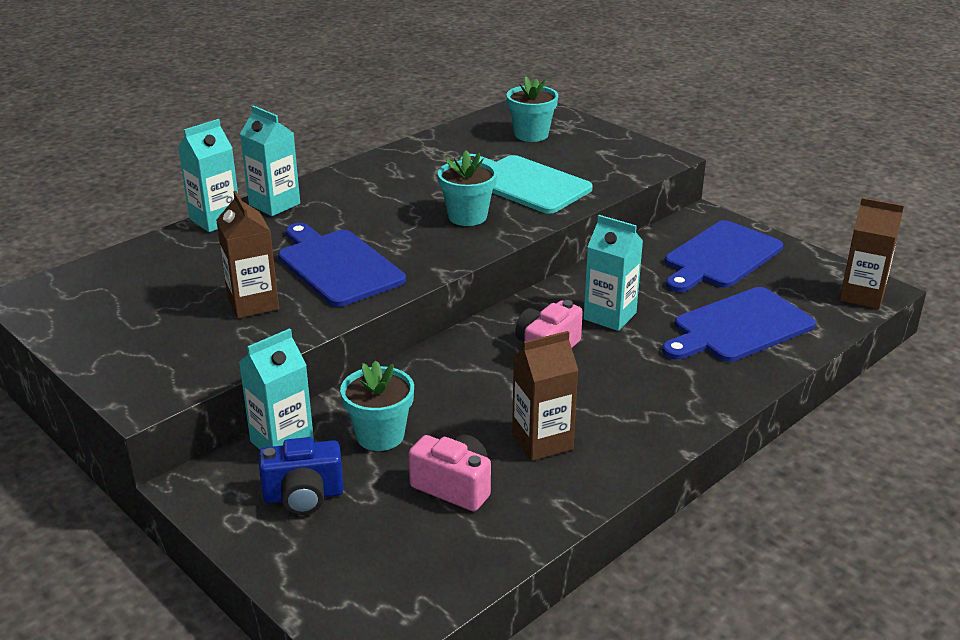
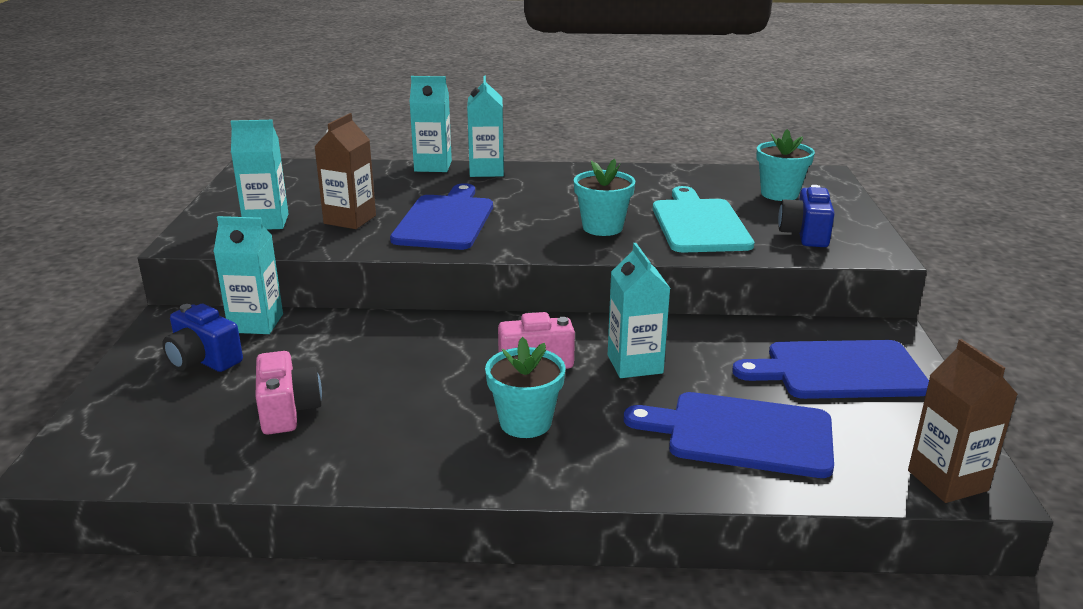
camera: 45 degrees right, 5 degrees down
(178, 343) = (266, 222): none -> turquoise carton
(380, 435) = (313, 352): turquoise flower pot -> turquoise flower pot (525, 422)
(542, 442) = (401, 420): brown carton -> none
(602, 162) = (805, 234): none -> blue camera

